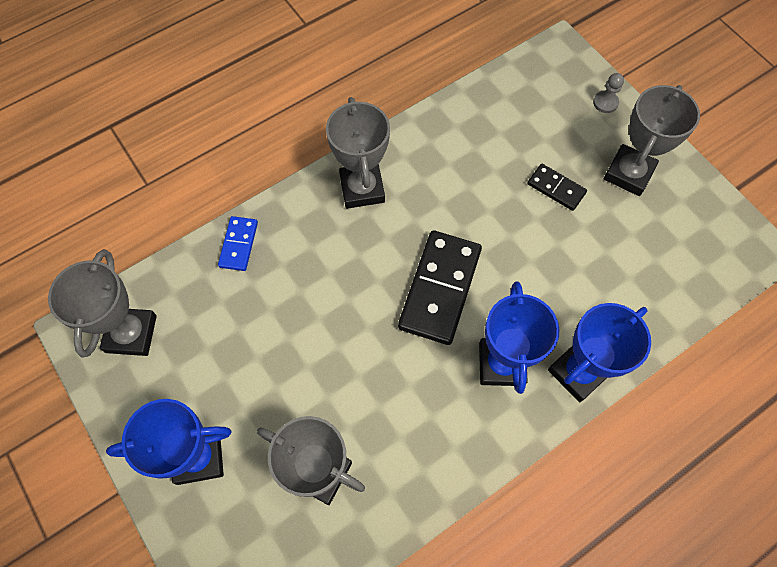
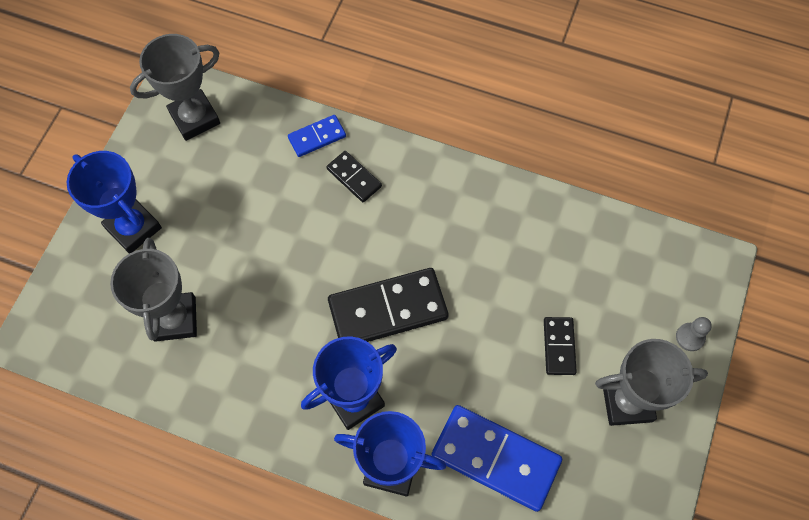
camera: 55 degrees right, 0 degrees up
(301, 240) = (354, 178): none -> black domino
(362, 189) = (435, 191): grey trophy -> none
(617, 289) = (495, 458): none -> blue domino

